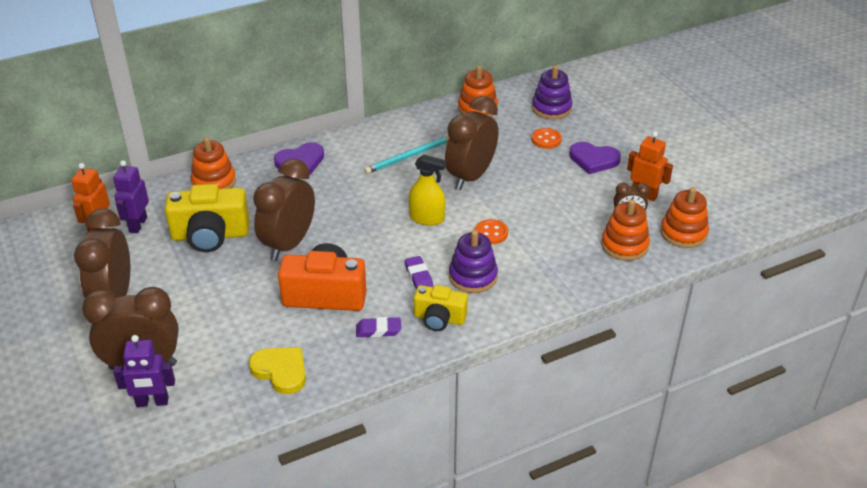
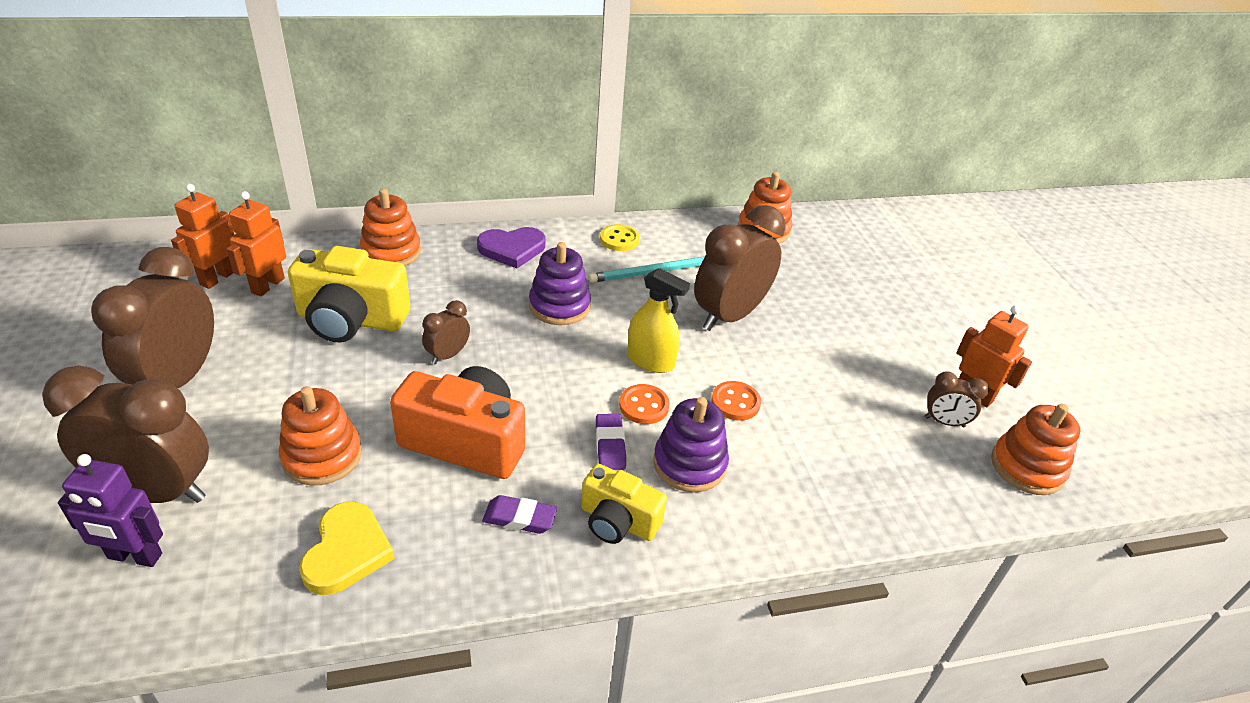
camera: 10 degrees right, 0 degrees up
(138, 224) = (267, 285): purple robot -> orange robot
(281, 371) = (347, 551): yellow heart -> yellow heart turned 45 degrees clockwise
(289, 244) = (448, 355): brown clock -> brown clock, size x0.47
(375, 138) = (619, 239): none -> yellow button
(546, 139) = (846, 288): orange button -> orange button (644, 406)
(551, 108) = (862, 249): purple stacking toy -> purple stacking toy (559, 306)
(593, 160) = (907, 329): purple heart -> none
(624, 245) = (931, 467): orange stacking toy -> orange stacking toy (322, 456)

